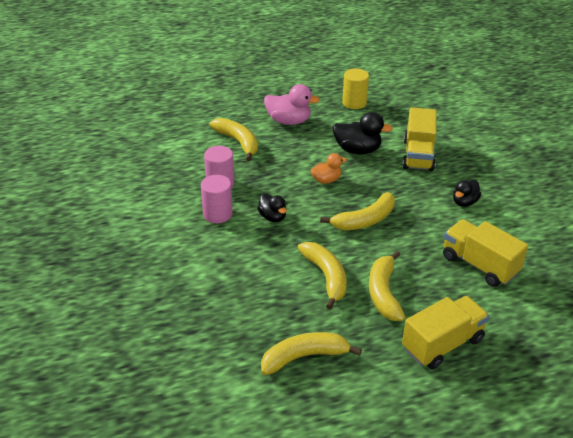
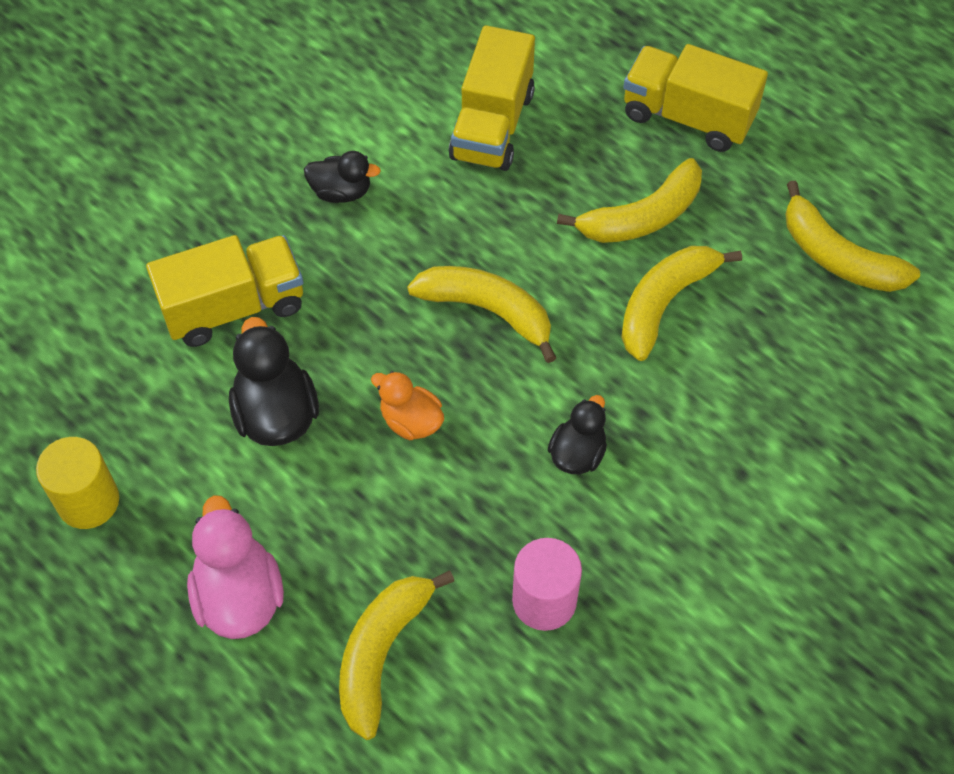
camera: 120 degrees left, 20 degrees up
(217, 214) = (633, 549): pink cylinder -> none

